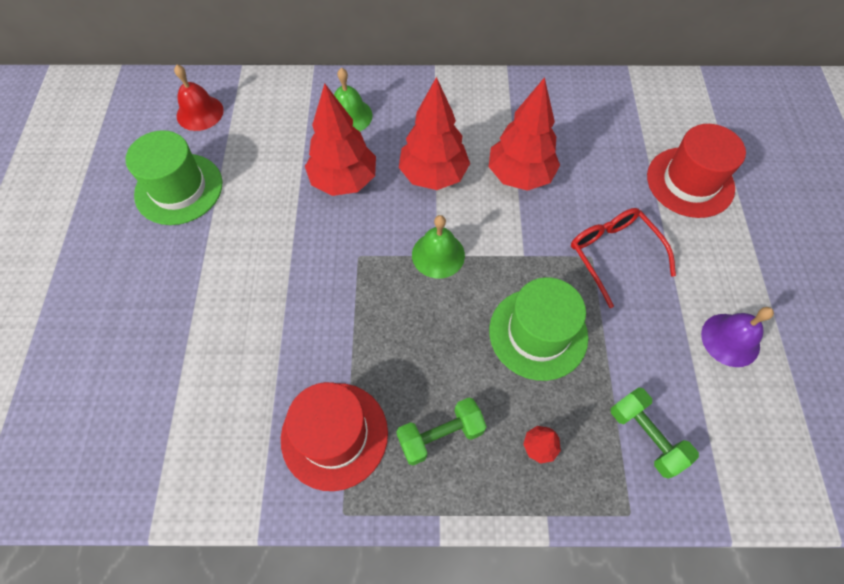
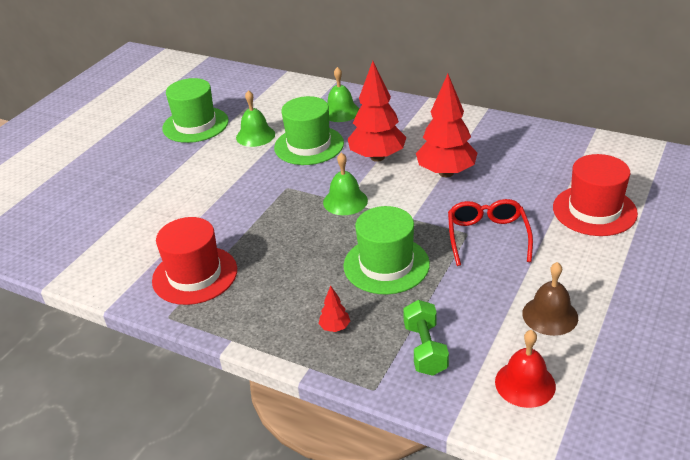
camera: 30 degrees right, 25 degrees down
(200, 113) = (239, 89): red bell -> red bell (525, 383)
(268, 184) = (255, 135): none -> green bell
(344, 181) = (309, 145): red tree -> green hat
(440, 435) = (266, 298): green dumbbell -> none
(730, 339) = (550, 315): purple bell -> brown bell

